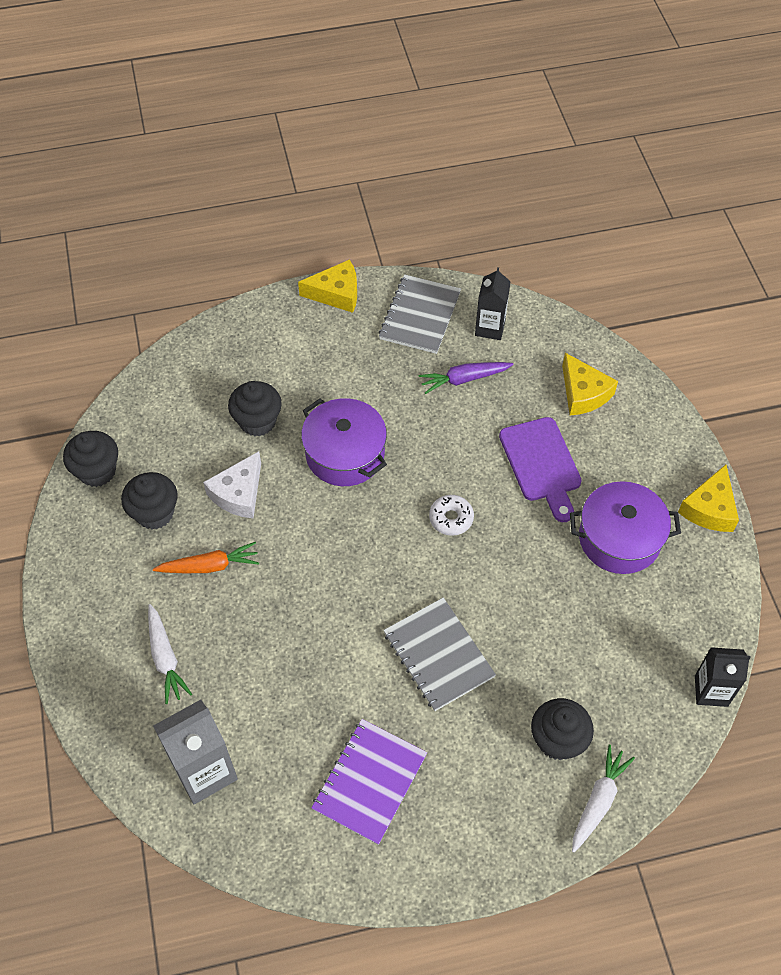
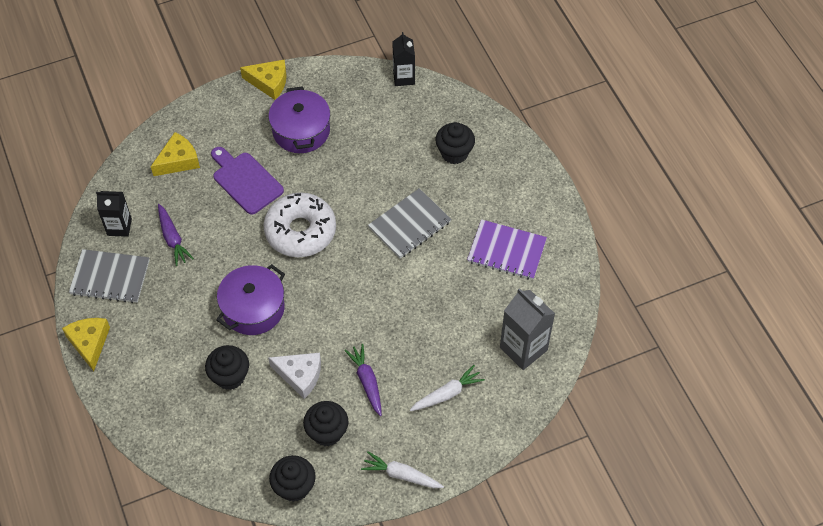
camera: 100 degrees left, 0 degrees up
(209, 566) = (367, 381): orange carrot -> purple carrot
(451, 518) = (300, 231): white donut -> white donut, size x2.18
(541, 464) = (245, 181): purple cutting board -> purple cutting board turned 105 degrees counterclockwise
(598, 801) = (488, 129): white carrot -> white carrot (401, 475)

